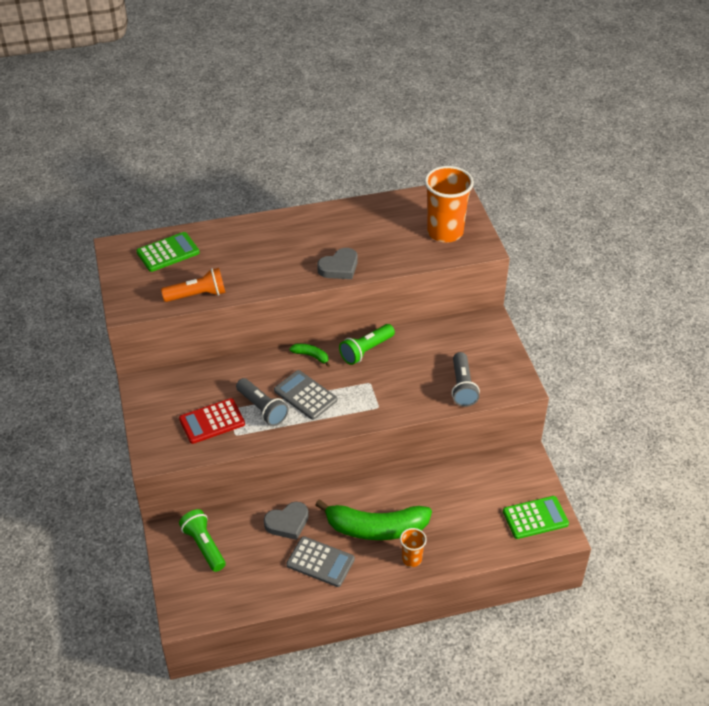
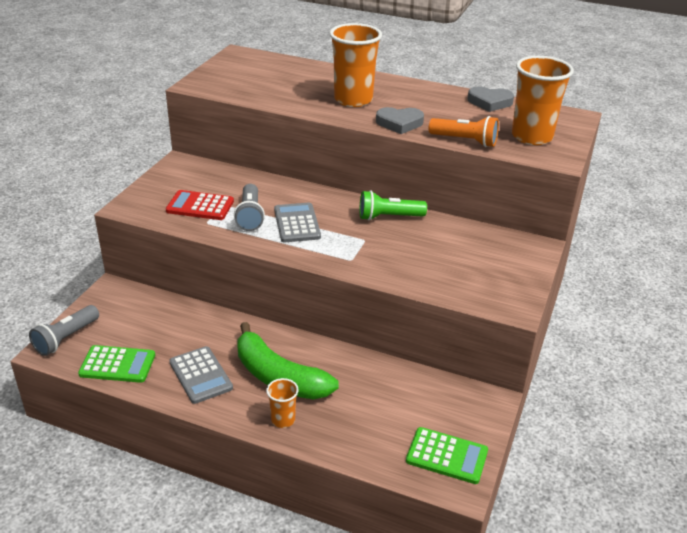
camera: 35 degrees right, 10 degrees down
(168, 252) = (271, 68): green calculator -> green calculator (117, 365)
(197, 295) = (258, 97): orange flashlight -> orange flashlight (465, 141)
(204, 546) = (126, 312): green flashlight -> none
(277, 258) = (353, 100): none -> orange cup
(287, 523) = (209, 331): grey heart -> grey heart (489, 102)
(311, 356) = (335, 200): green banana -> none
(462, 387) = (451, 281): grey flashlight -> grey flashlight (66, 338)

